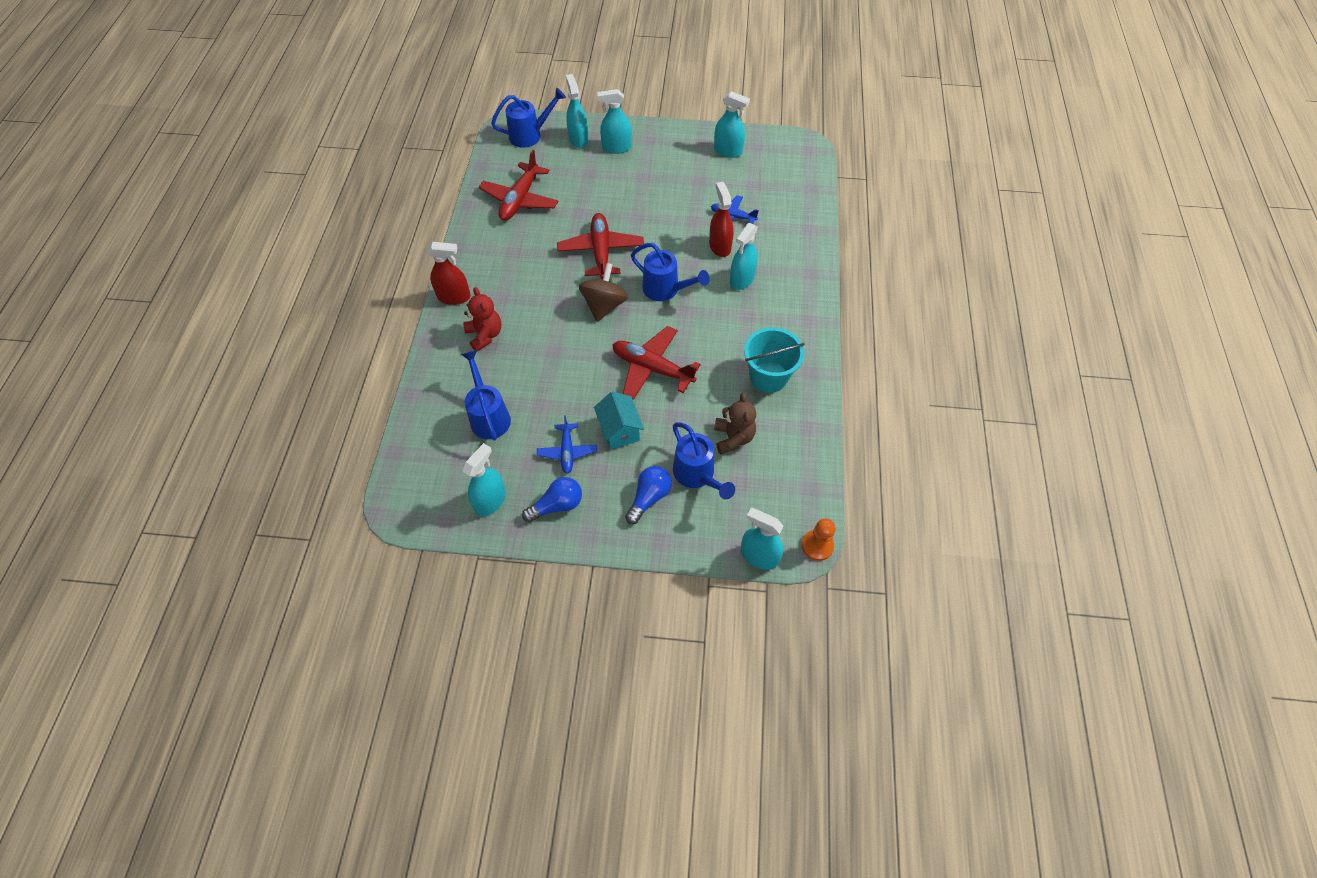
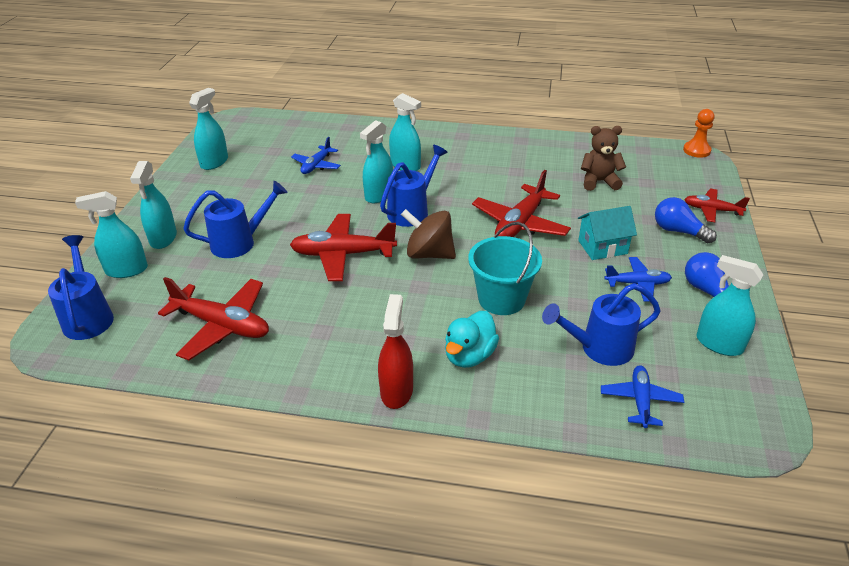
camera: 85 degrees left, 20 degrees down
(434, 436) = (640, 401): none -> blue plane
(485, 335) = (469, 356): red teddy bear -> turquoise duck
(689, 536) = (712, 210): none -> red plane
(697, 475) = (645, 203): blue watering can -> blue watering can (239, 242)
(720, 246) = (357, 175): red spray bottle -> none
(759, 556) = (717, 177): turquoise spray bottle -> turquoise spray bottle (379, 195)
(768, 376) = (527, 160): turquoise bucket -> turquoise bucket (501, 299)

